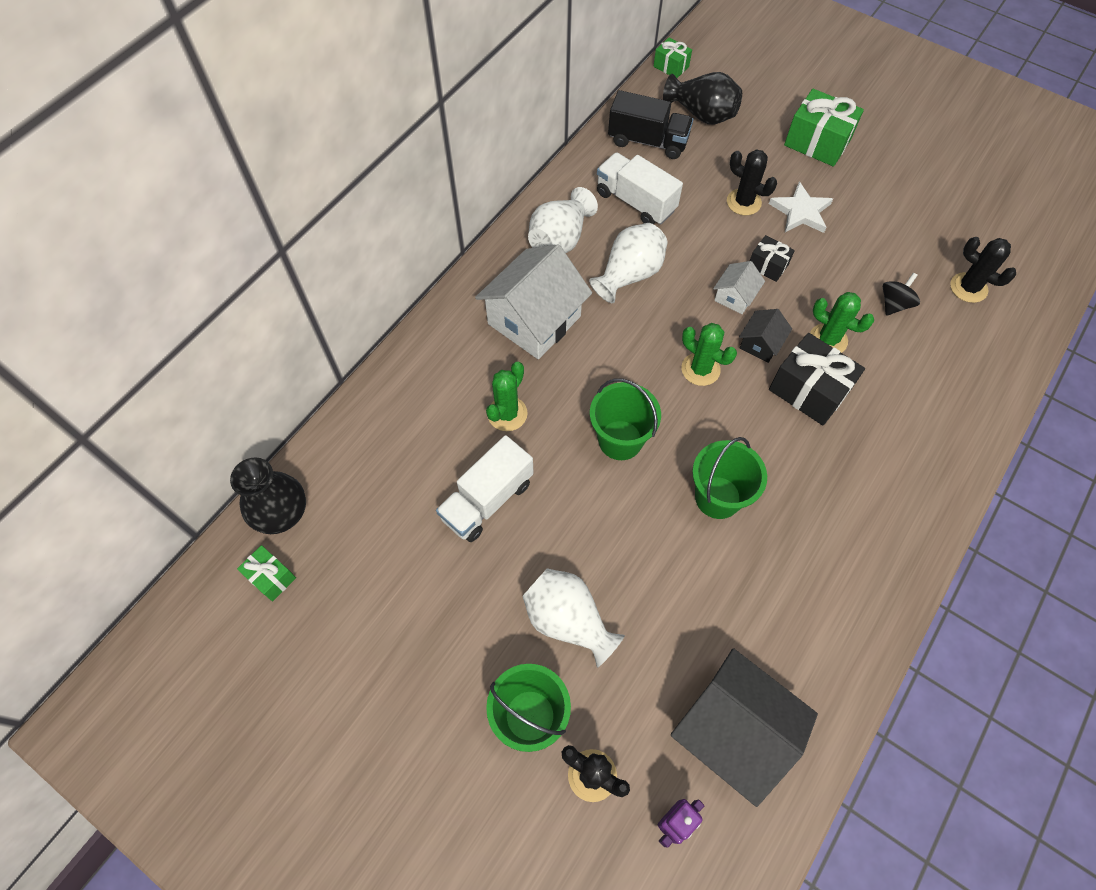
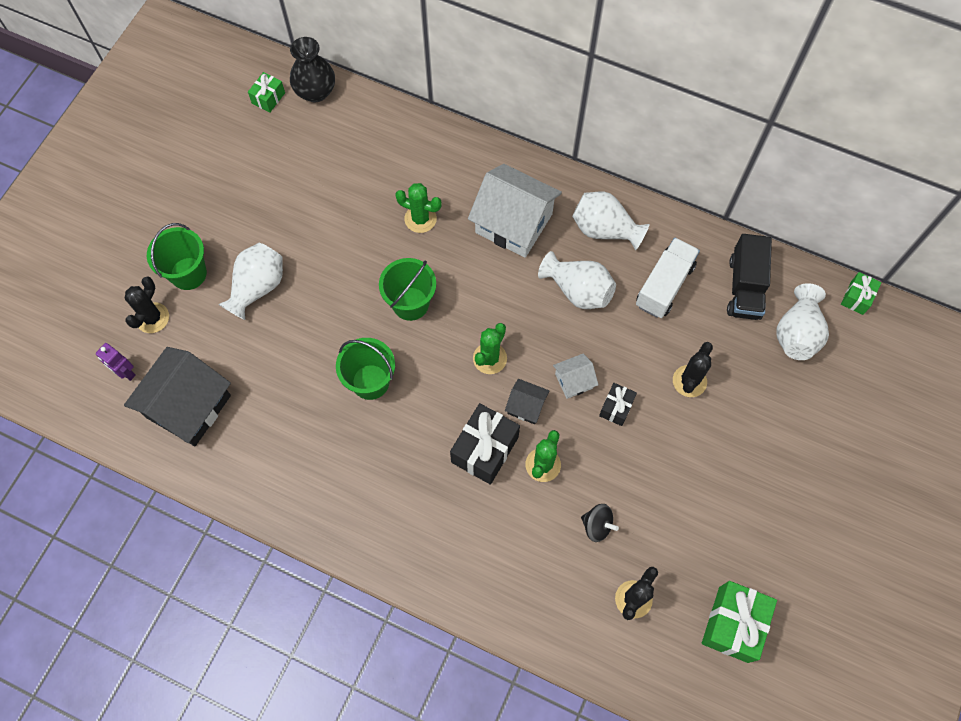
camera: 80 degrees right, 5 degrees up
(487, 500) = (344, 218): white truck -> none
(701, 114) = (797, 333): black vase -> white vase
(735, 296) = (573, 381): white house -> white house turned 45 degrees counterclockwise
(800, 212) = (691, 435): white star -> none
(817, 142) = (791, 448): green gift -> green gift (733, 624)

